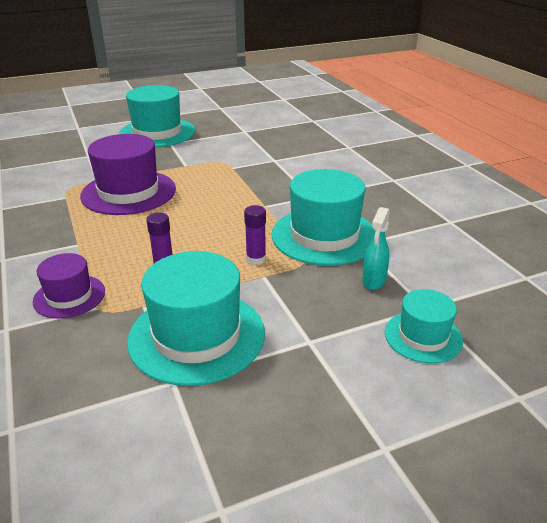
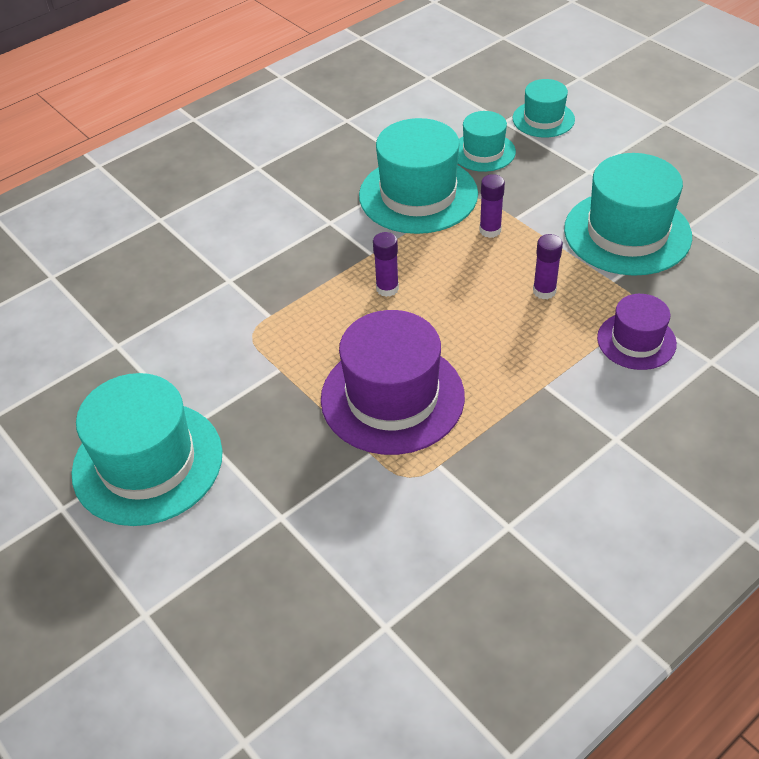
camera: 105 degrees left, 15 degrees up
(224, 206) = (387, 288): none -> purple glue stick
(373, 281) = (483, 152): turquoise spray bottle -> turquoise hat

